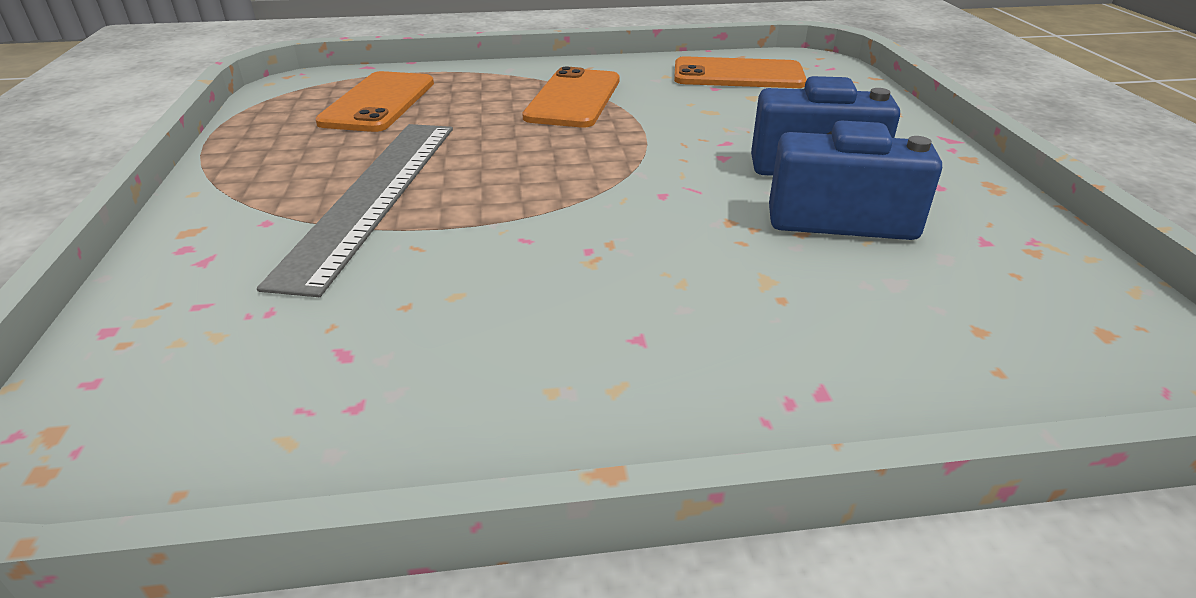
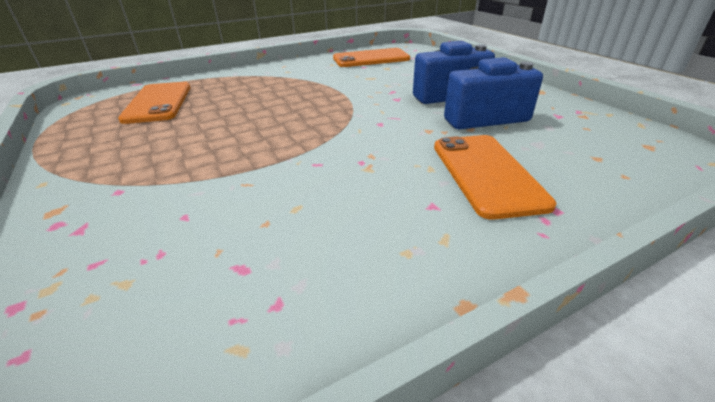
camera: 20 degrees left, 0 degrees up
(373, 196) = (192, 158): grey ruler -> none
(573, 98) = (287, 82): orange phone -> orange phone (486, 173)

